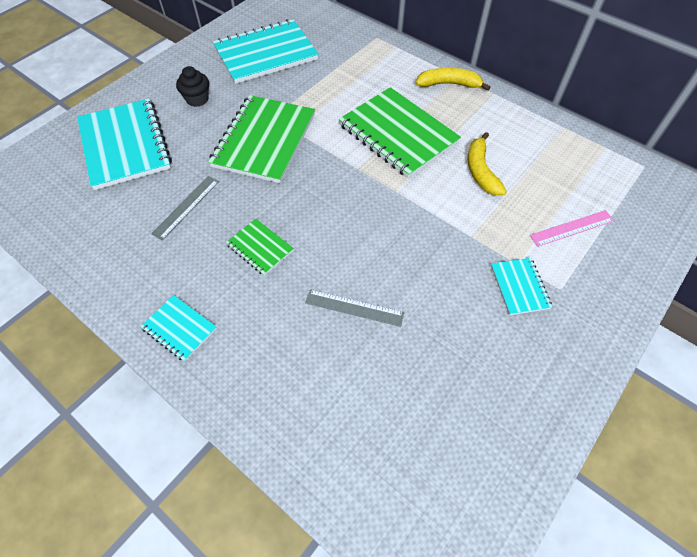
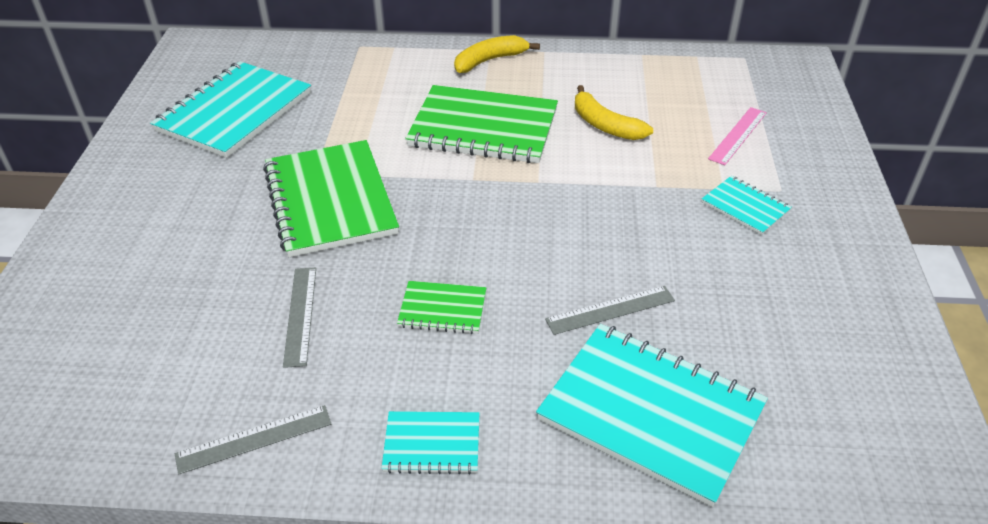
camera: 35 degrees left, 15 degrees down
(103, 268) = (254, 439): none -> grey ruler
(125, 145) = (134, 290): turquoise notebook -> turquoise notebook (651, 413)
(197, 99) = (189, 195): black cupcake -> none

